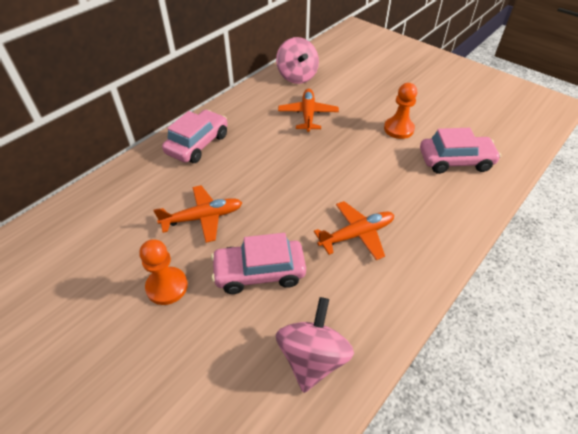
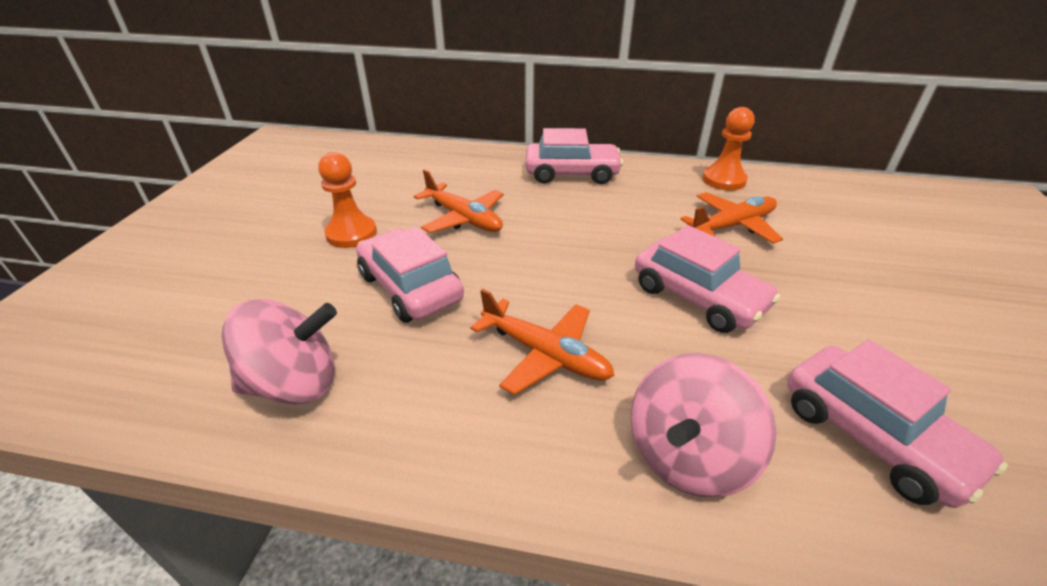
camera: 60 degrees right, 10 degrees down
(297, 76) = (795, 191): pink spinning top -> pink spinning top (687, 455)
(352, 159) = (698, 297): none -> pink car
(398, 129) = (842, 325): orange pawn -> orange pawn (723, 180)

